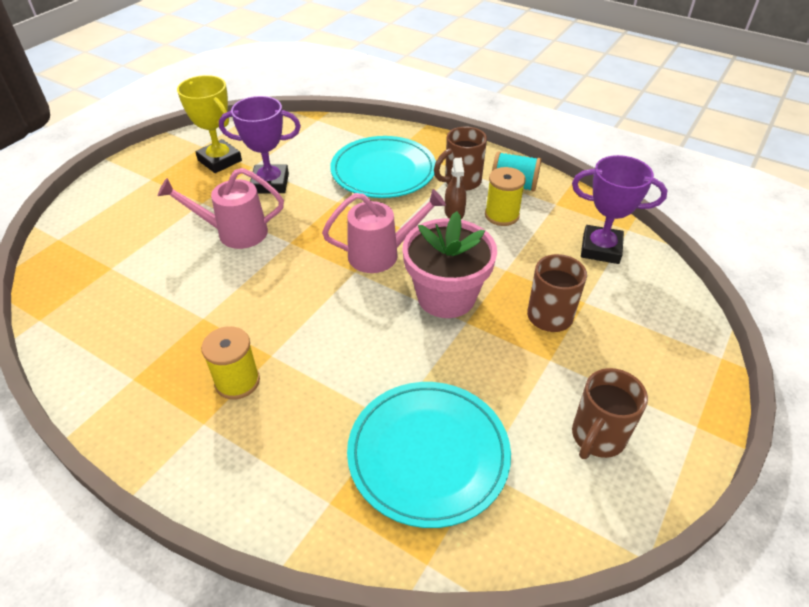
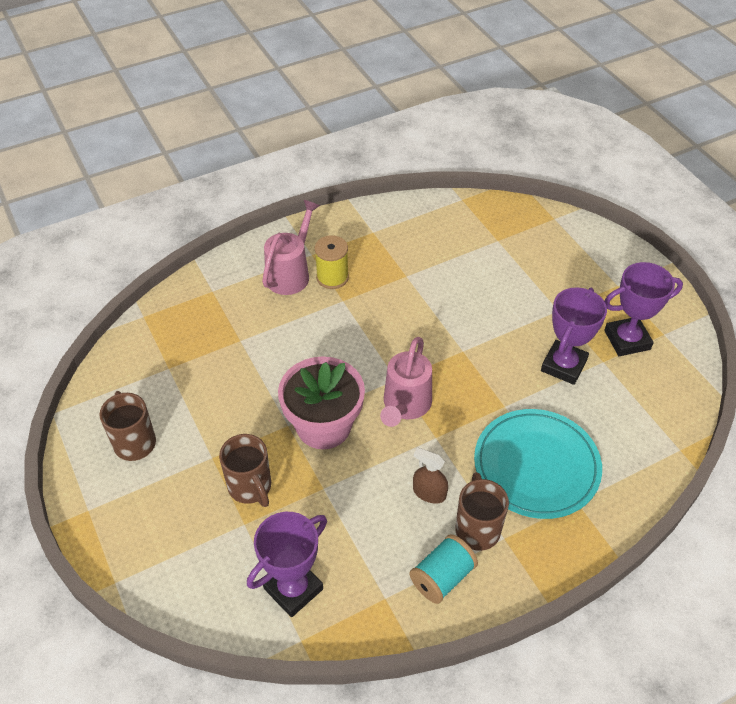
camera: 120 degrees right, 5 degrees up
(220, 160) = (627, 340): yellow trophy -> purple trophy
(234, 233) = (498, 319): pink watering can -> pink watering can (291, 273)
(428, 454) = (202, 347): turquoise plate -> none
(502, 215) = (398, 532): yellow spool -> none

